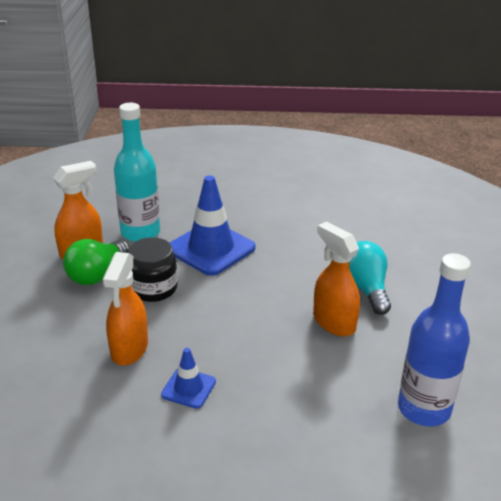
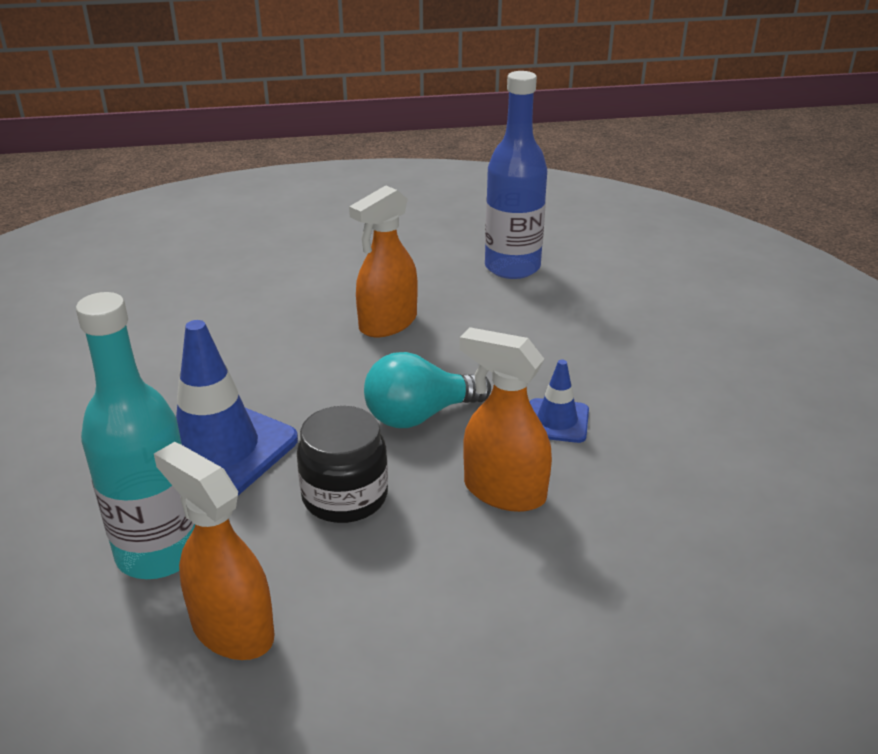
camera: 100 degrees left, 0 degrees up
(97, 274) = (313, 582): green light bulb -> none
(129, 349) = (504, 491): orange spray bottle -> orange spray bottle turned 150 degrees counterclockwise
(365, 288) = (310, 304): turquoise light bulb -> turquoise light bulb (419, 415)

